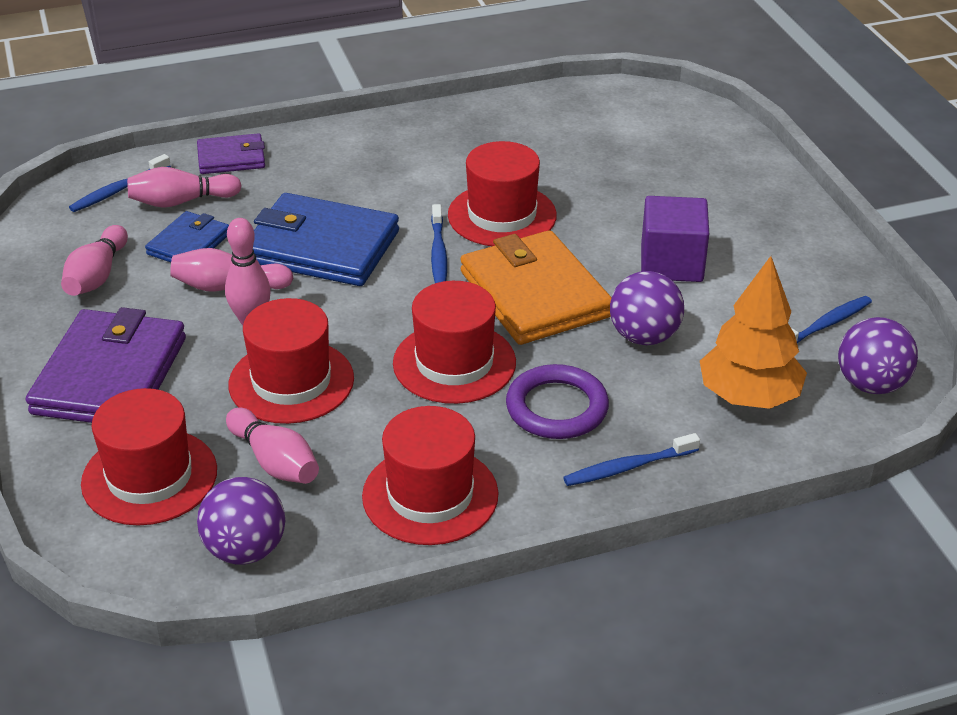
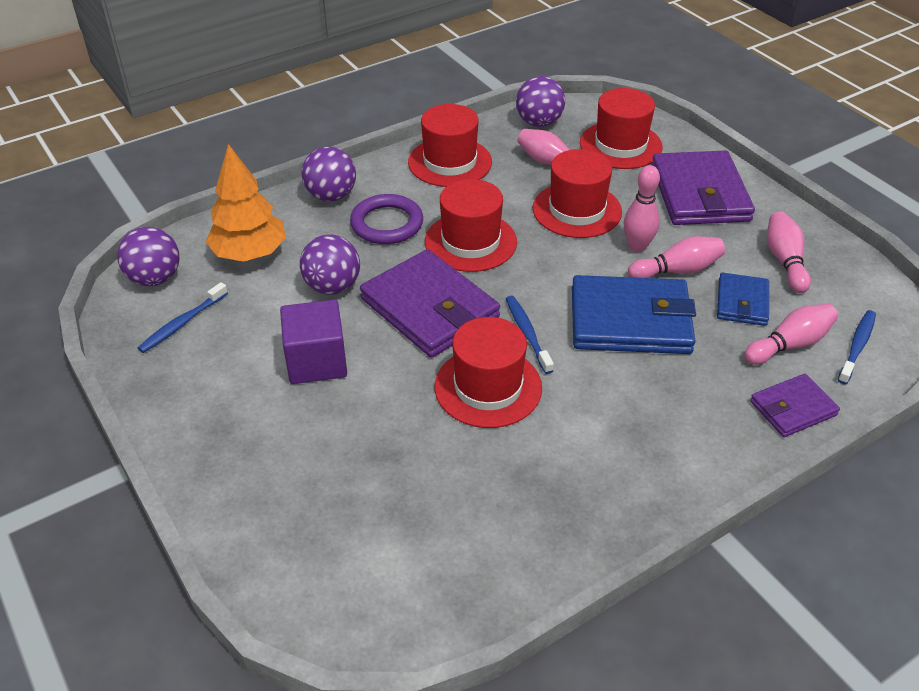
camera: 165 degrees right, 5 degrees up
(535, 294) = (429, 308): orange wallet -> purple wallet
(628, 467) = (331, 196): blue toothbrush -> purple ball

